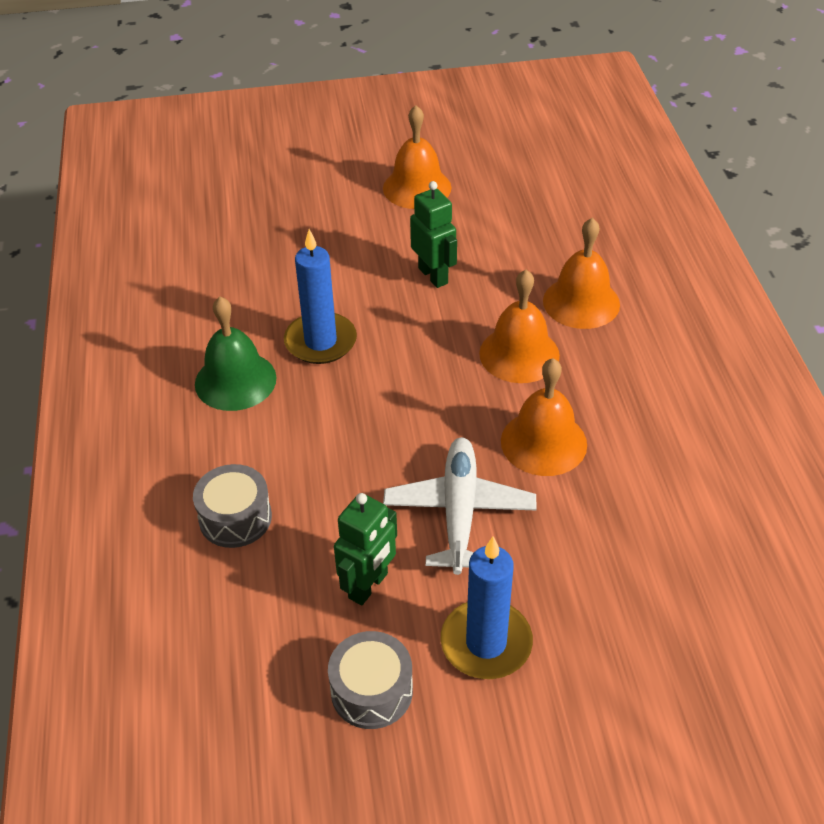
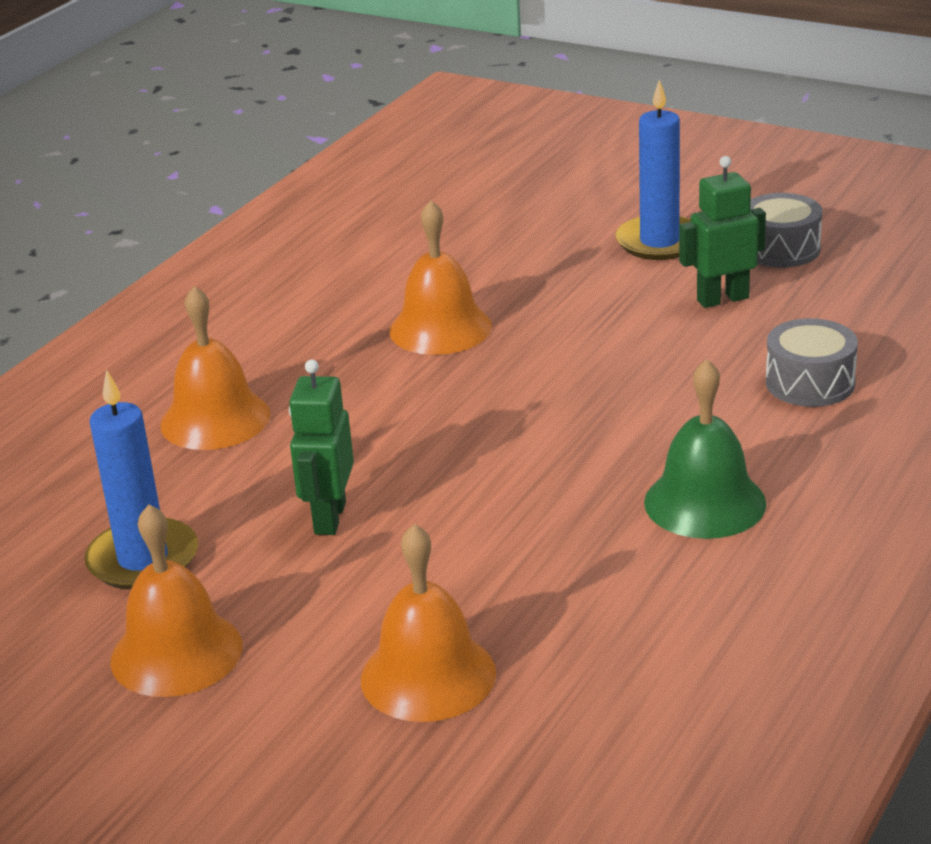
camera: 140 degrees left, 15 degrees down
(320, 341) = (558, 502): blue candle -> blue candle (143, 559)
(459, 512) = (585, 313): white plane -> none
(519, 354) = (355, 401): orange bell -> orange bell (428, 675)

